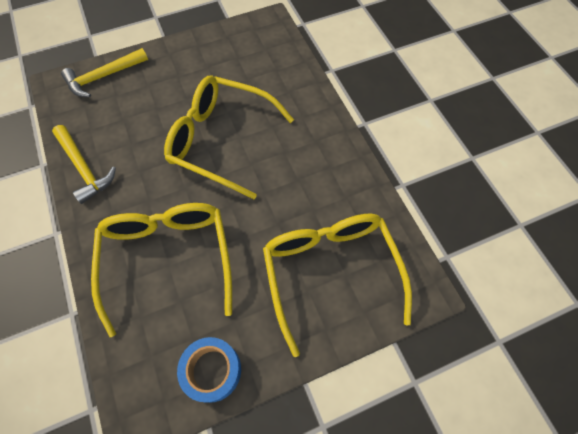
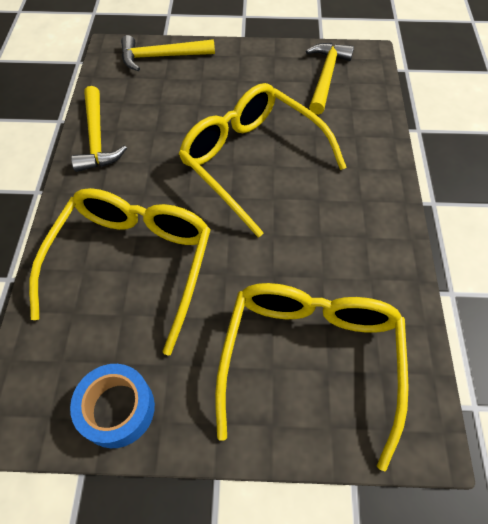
camera: 25 degrees right, 5 degrees down
(246, 50) = (325, 77): none -> yellow hammer

